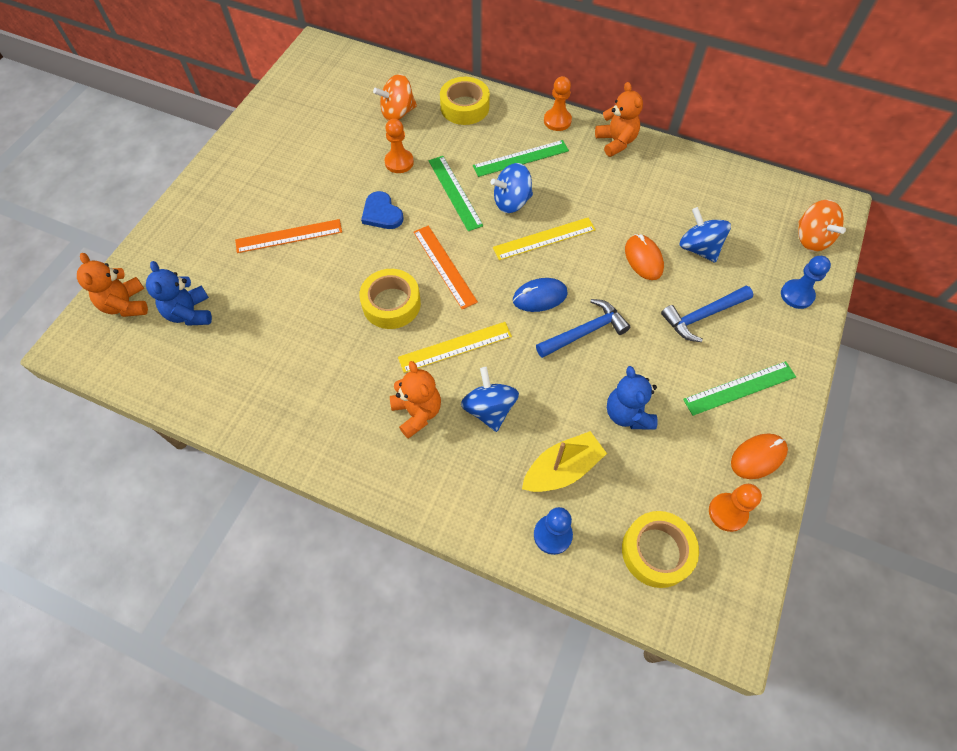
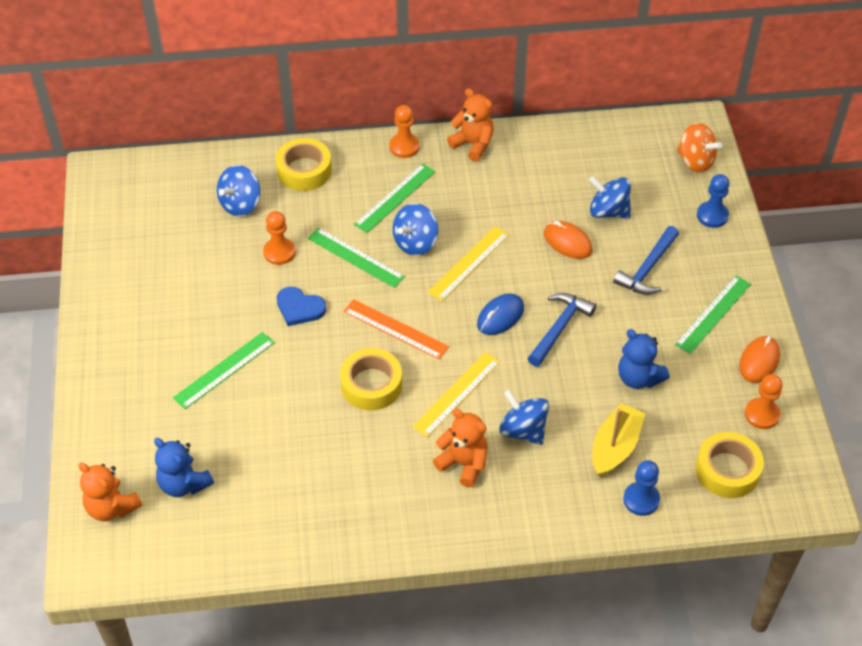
camera: 30 degrees left, 10 degrees down
(289, 236) = (224, 370): orange ruler -> green ruler
(398, 113) = (240, 204): orange spinning top -> blue spinning top

